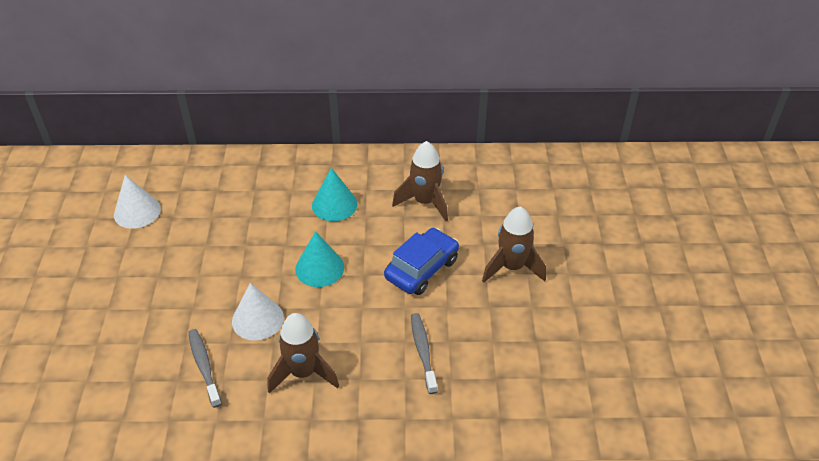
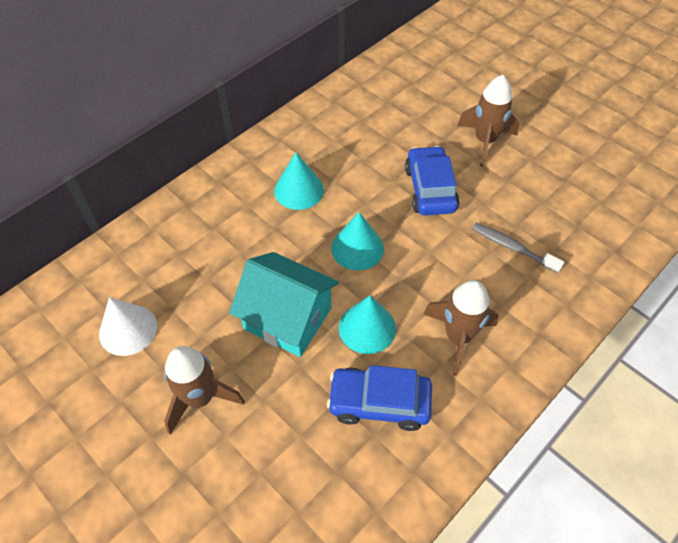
camera: 45 degrees left, 10 degrees up
(204, 366) = (379, 403): grey toothbrush -> blue car
(222, 275) = (288, 318): none -> turquoise house
(257, 319) = (367, 328): white cone -> turquoise cone
(425, 202) = (364, 138): brown rocket -> brown rocket (200, 398)

